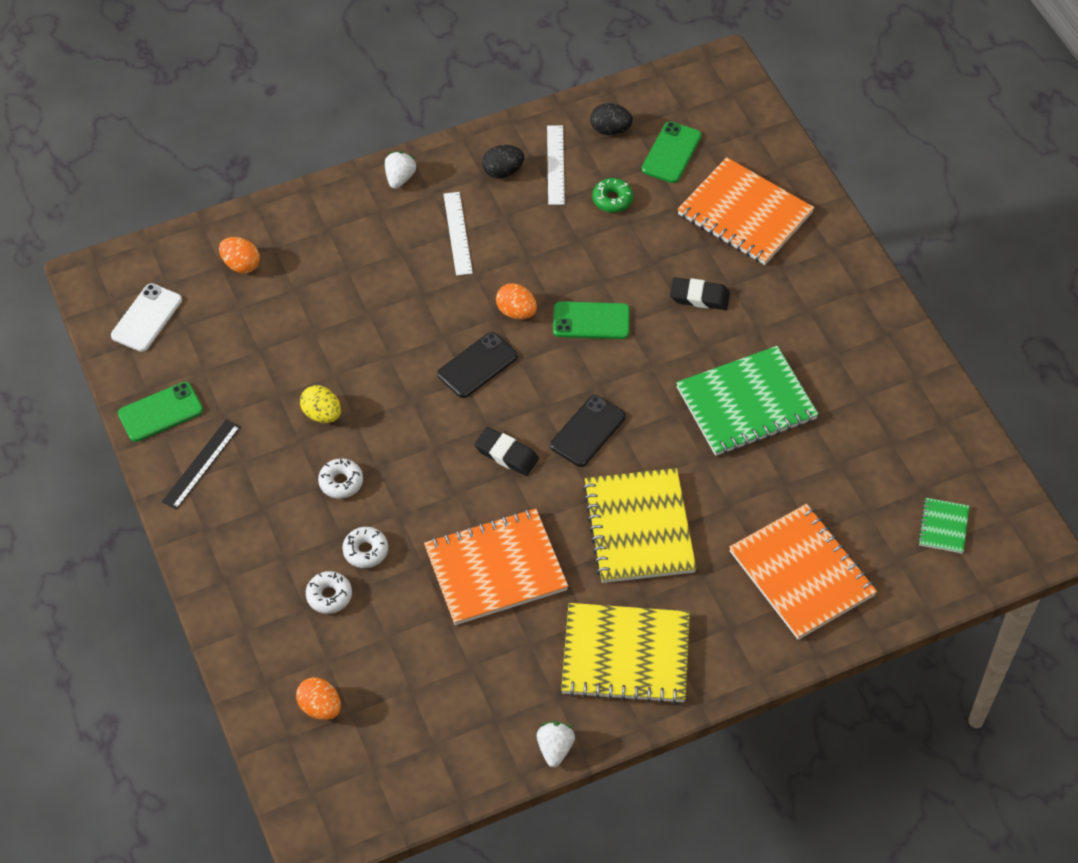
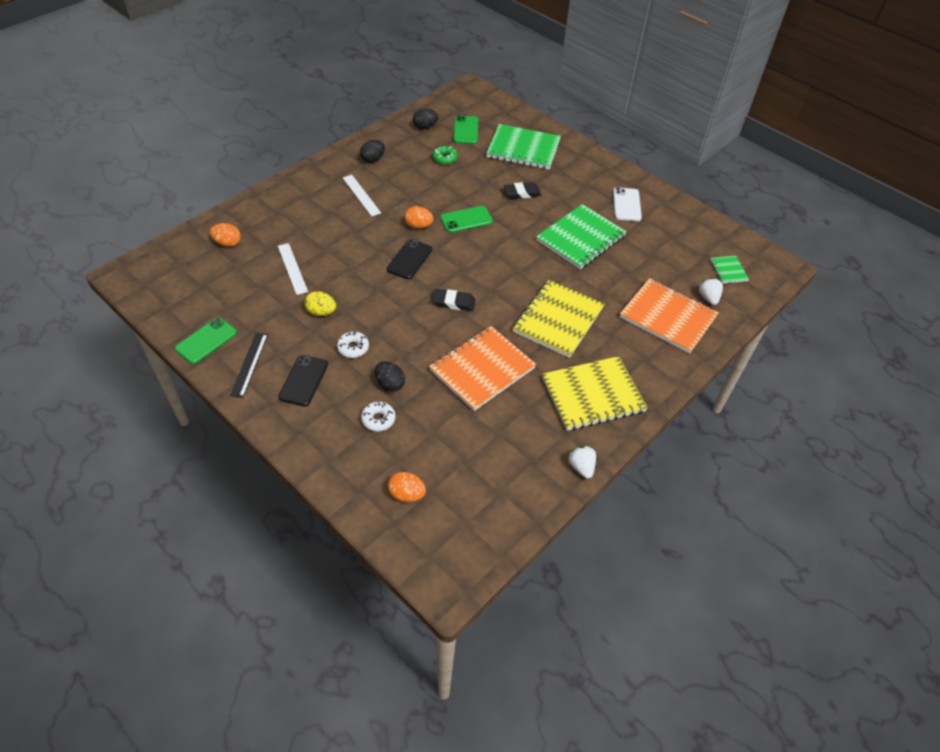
camera: 25 degrees left, 5 degrees down
(146, 318) = (173, 288): white phone -> white phone (626, 205)
(365, 551) = (390, 384): white donut -> black egg
(400, 178) = (311, 176): white strawberry -> white strawberry (708, 298)
(555, 165) = (402, 149): white ruler -> white ruler (292, 268)
(588, 431) = (497, 276): black phone -> black phone (303, 380)
(639, 528) = (558, 320): yellow notebook -> yellow notebook turned 60 degrees clockwise
(745, 214) = (523, 149): orange notebook -> green notebook

